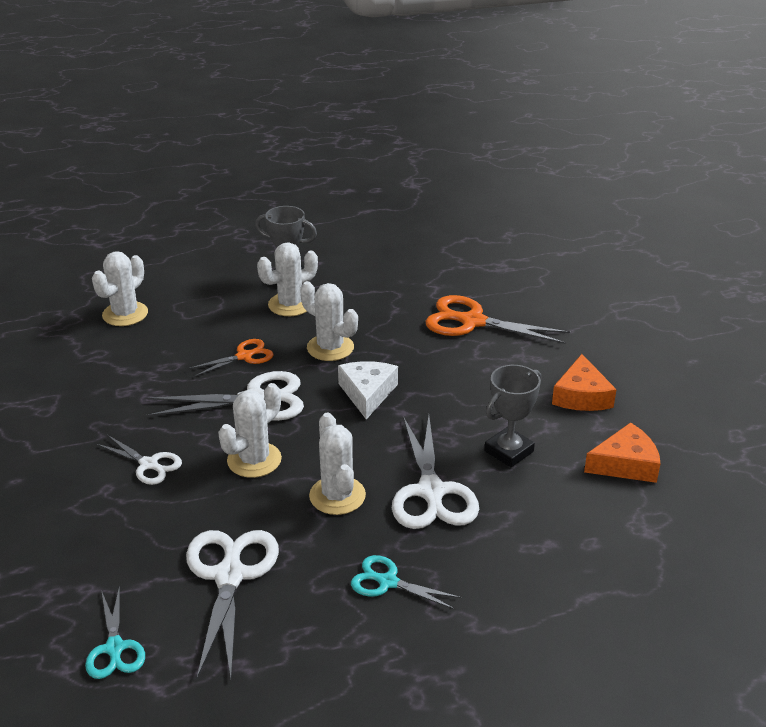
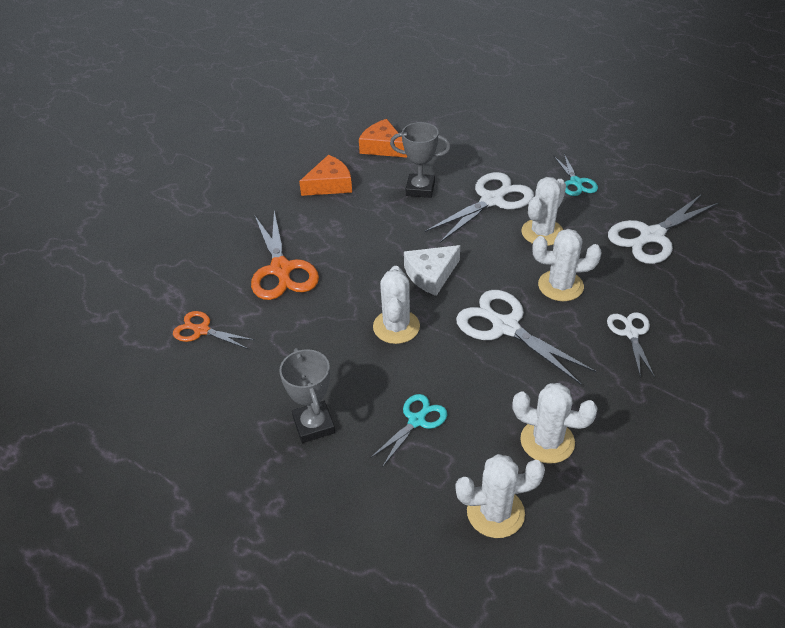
camera: 125 degrees left, 10 degrees up
(115, 648) = (748, 245): turquoise scissors -> turquoise scissors (417, 420)
(244, 356) = (461, 370): orange scissors -> orange scissors (201, 330)
(290, 304) = (357, 393): white cactus -> white cactus (547, 441)

